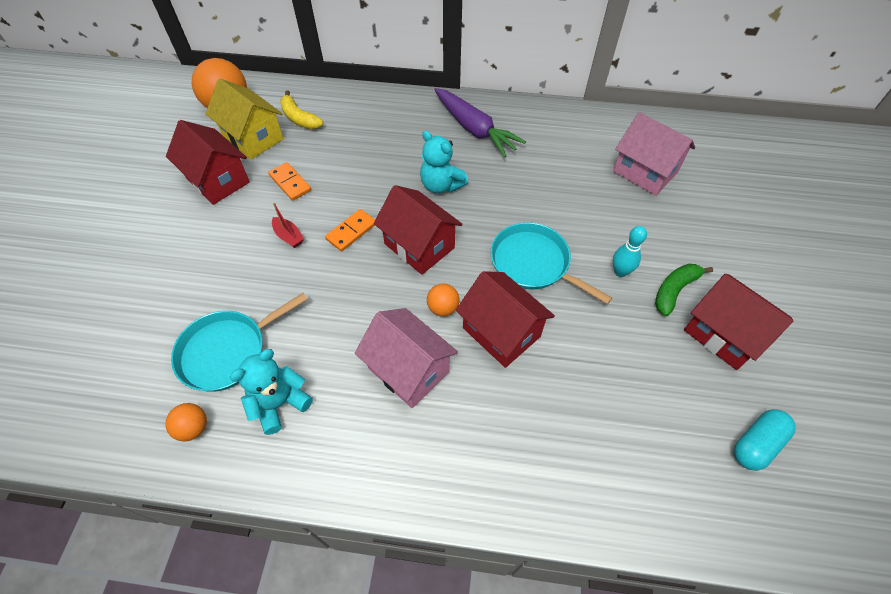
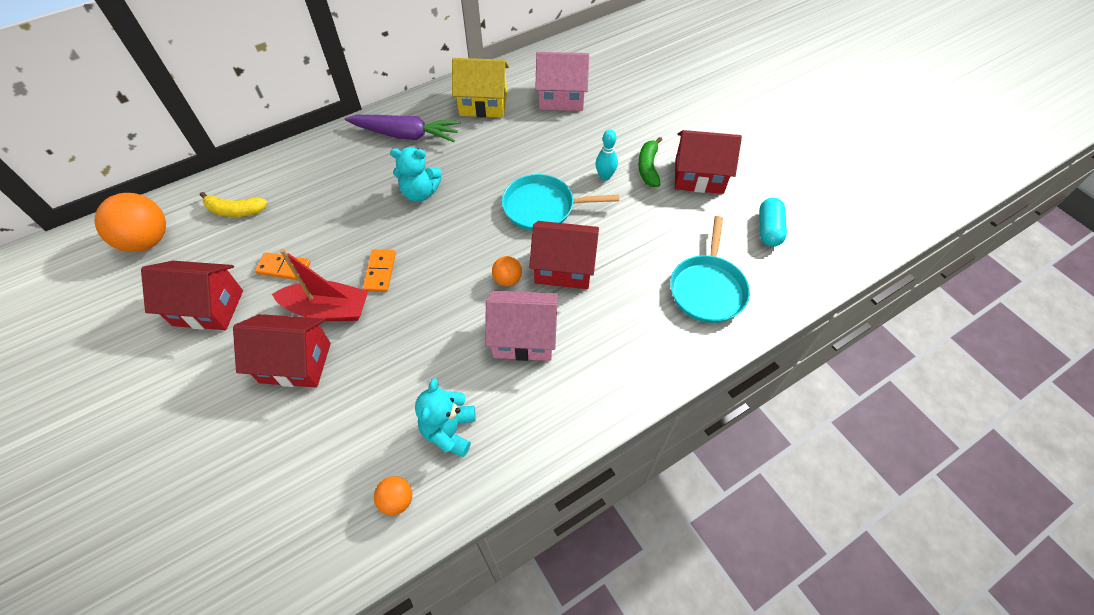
camera: 40 degrees left, 0 degrees up
(227, 351) = (366, 428): turquoise pan -> turquoise pan (707, 289)
(253, 138) = (205, 252): yellow house -> yellow house (483, 104)
(288, 236) = (328, 310): red boat -> red boat, size x2.04
(419, 246) = (447, 248): red house -> red house (295, 363)

